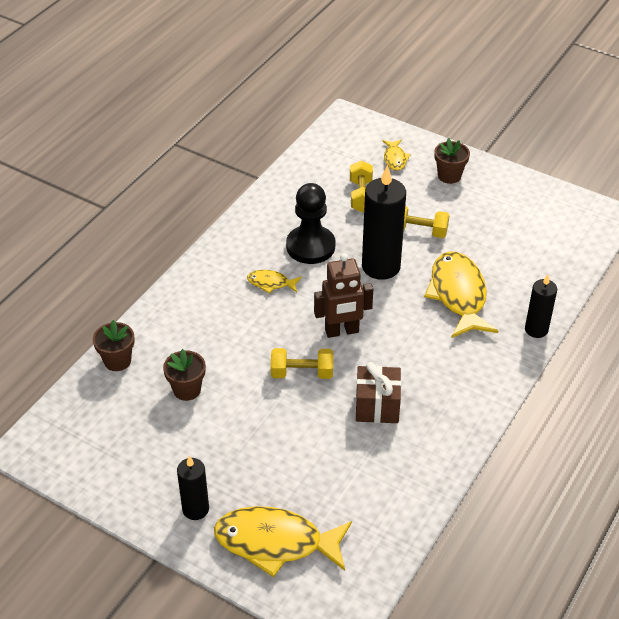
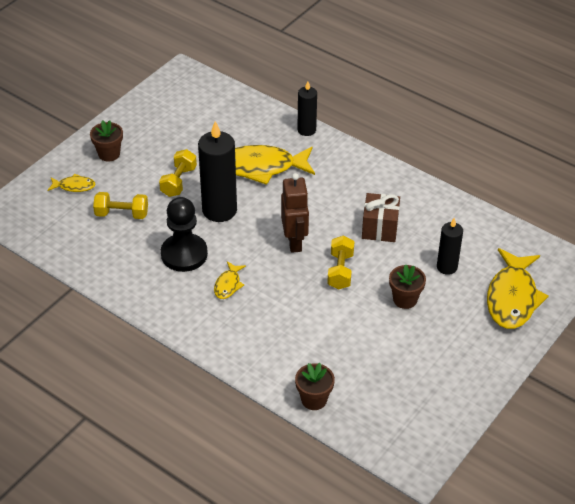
camera: 85 degrees left, 0 degrees up
(187, 390) = (353, 348): brown flower pot -> brown flower pot (405, 299)
(195, 509) = (482, 345): black candle -> black candle (447, 267)

